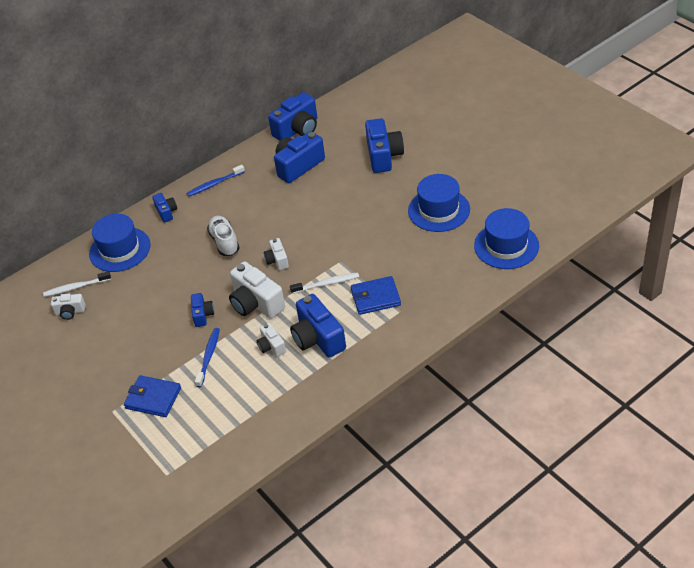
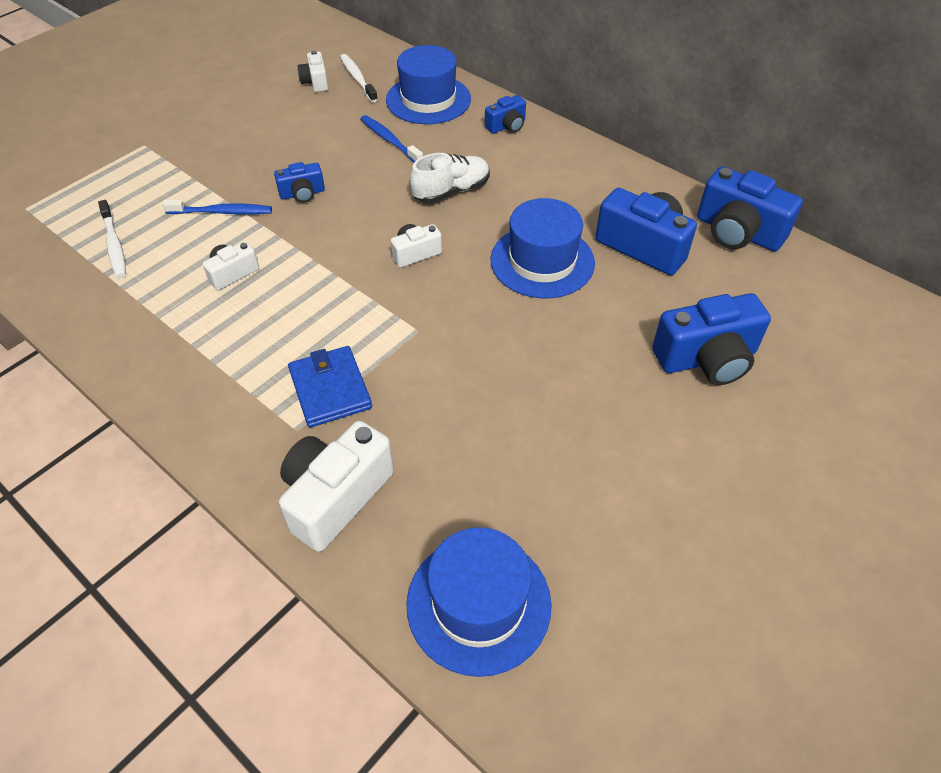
camera: 75 degrees right, 5 degrees up
(153, 398) = (157, 174): blue wallet -> none
(214, 184) = (576, 161): blue toothbrush -> blue toothbrush (390, 140)
(256, 303) = (322, 244): white camera -> white camera (336, 497)
(318, 338) = (242, 325): blue camera -> none
(326, 284) = (363, 319): white toothbrush -> white toothbrush (114, 245)
(439, 210) = (570, 465): blue hat -> blue hat (542, 261)

